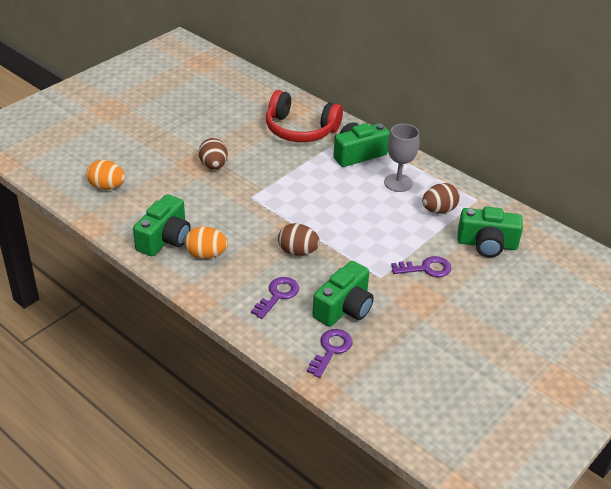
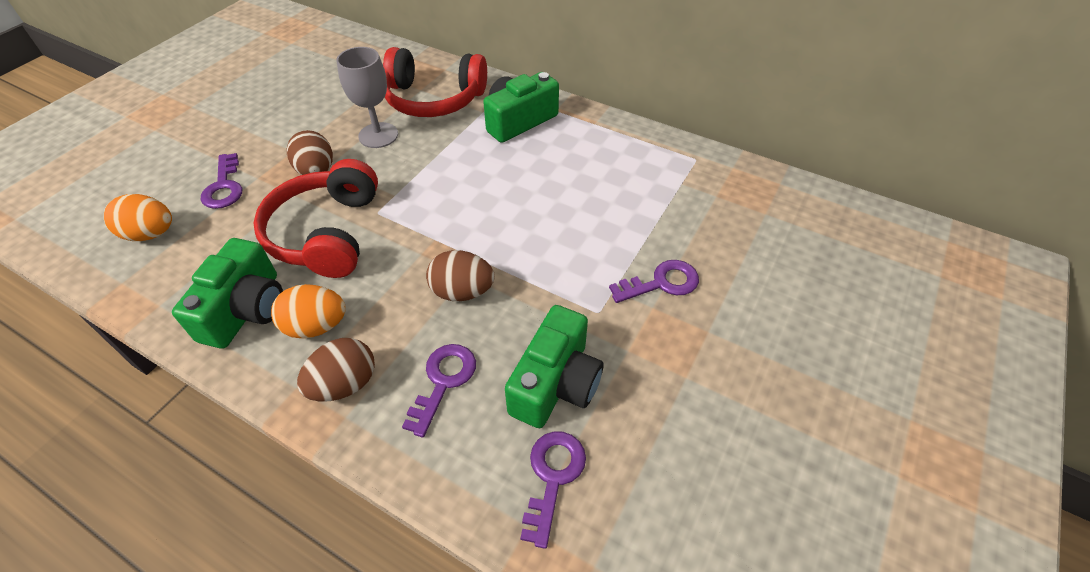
camera: 10 degrees left, 10 degrees up
(152, 166) = (224, 187): none -> purple key
(217, 204) = (326, 233): none -> red headphones
(398, 183) = (583, 153): grey goblet -> grey goblet (378, 135)
(438, 210) = (650, 184): brown egg -> brown egg (344, 384)
(487, 244) = (733, 225): green camera -> none

